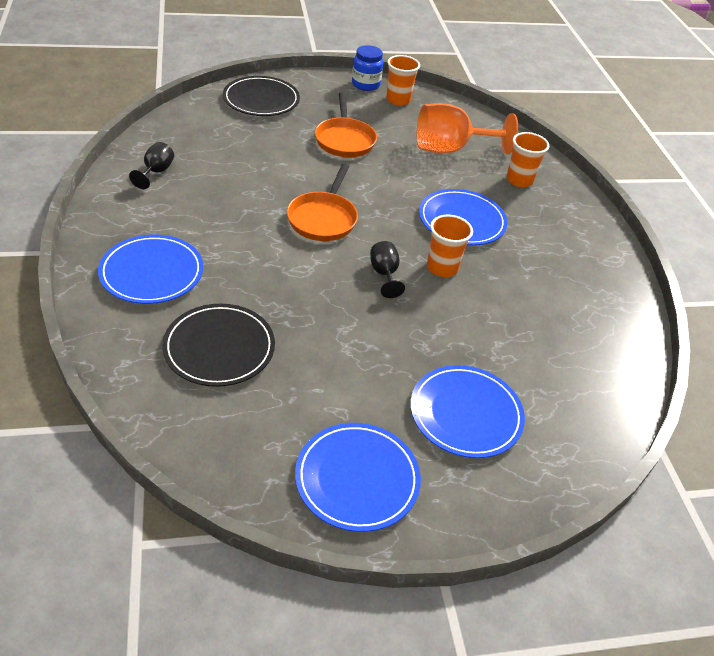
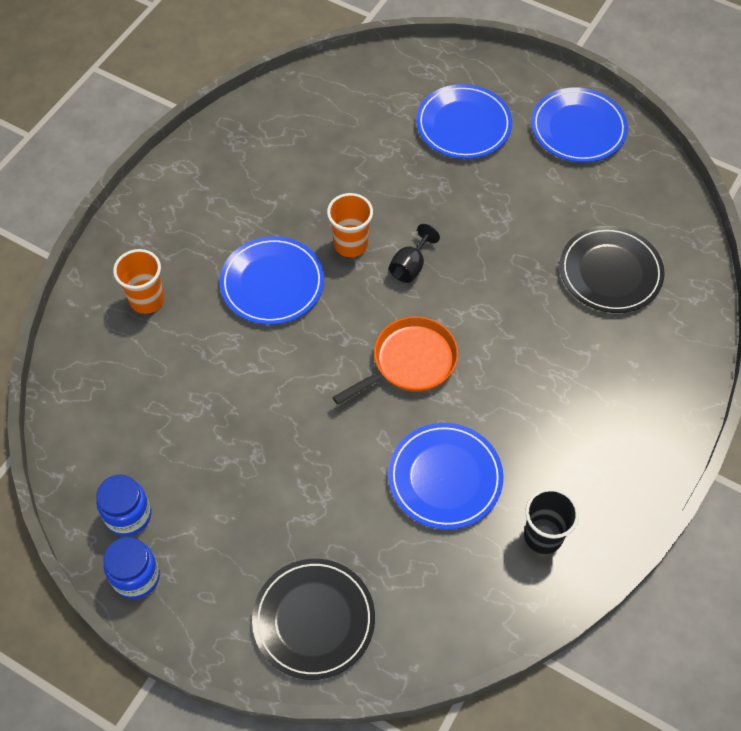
camera: 135 degrees left, 15 degrees up
(152, 273) = (625, 383): blue plate -> blue plate (445, 478)
(156, 172) = (543, 536): black goblet -> black cup
(344, 140) = (276, 473): orange pan -> none
(398, 100) = (128, 515): orange cup -> blue jar
(450, 149) = (167, 387): orange goblet -> none

